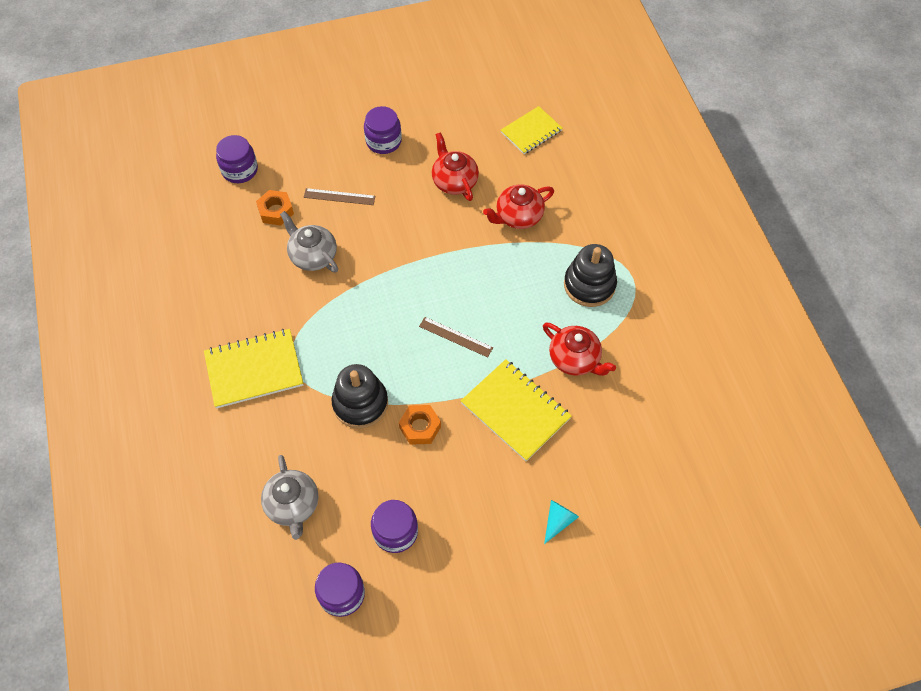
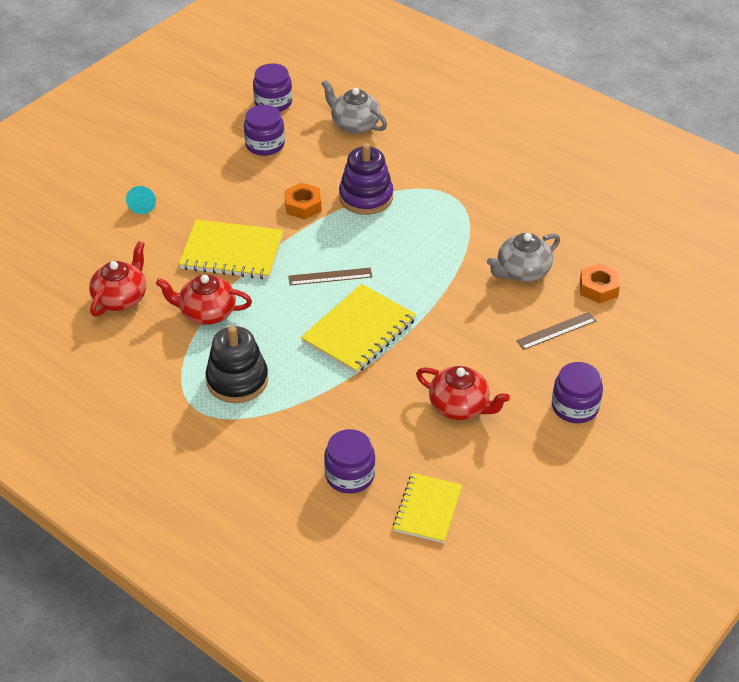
camera: 145 degrees right, 15 degrees down
(240, 170) = (676, 303): purple jar -> purple jar (350, 475)
(254, 369) = (474, 177): yellow notebook -> yellow notebook (359, 331)
(312, 255) = (522, 272): grey teapot -> grey teapot turned 135 degrees clockwise
(360, 403) = (366, 197): black stacking toy -> purple stacking toy
(518, 216) = (362, 407): red teapot -> red teapot (121, 298)

